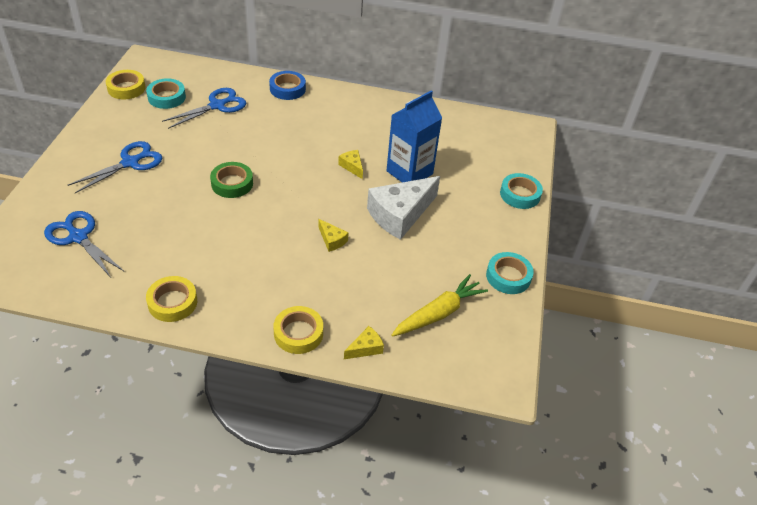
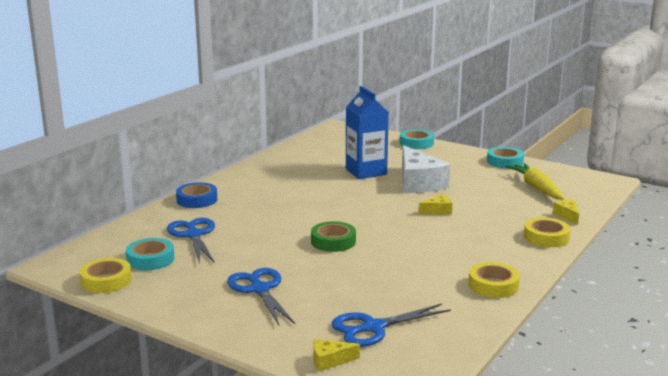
camera: 65 degrees left, 25 degrees down
(352, 167) = (343, 190): yellow cheese -> yellow cheese (330, 361)

